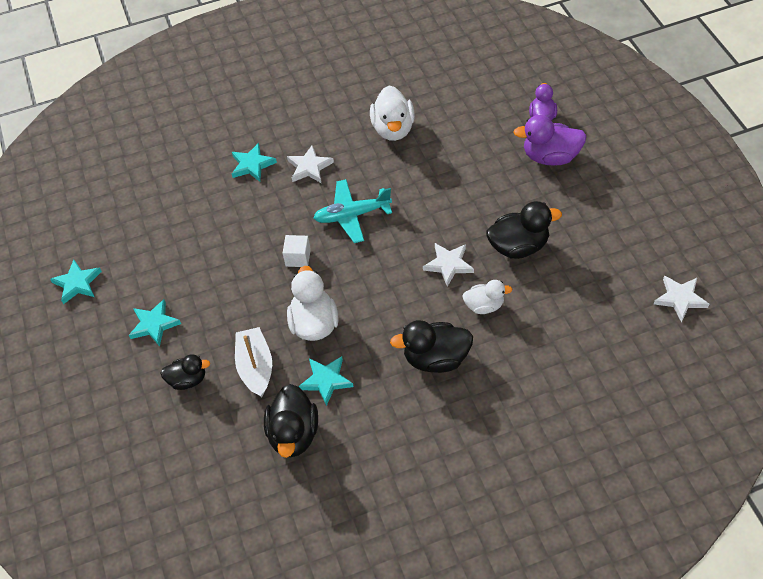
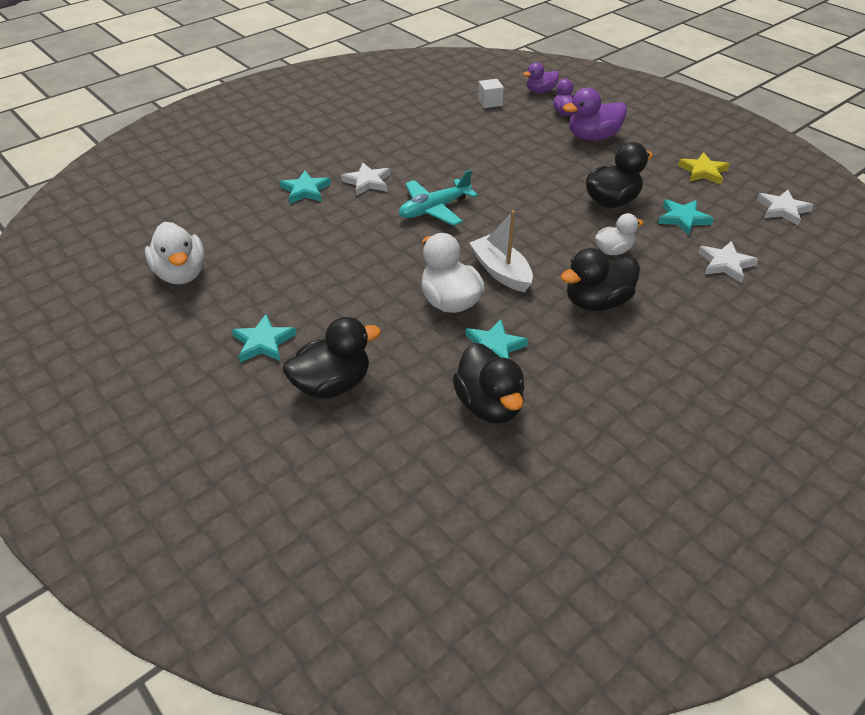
camera: 25 degrees left, 10 degrees down
(77, 283) = (147, 325): turquoise star -> turquoise star (683, 219)
(188, 380) = (332, 384): black duck -> black duck, size x1.60
(256, 367) = (407, 354): white boat -> white boat (501, 271)
(298, 257) = (398, 252): white cube -> white cube (490, 102)
(393, 129) = (434, 142): white duck -> white duck (181, 274)
(448, 265) = (556, 227): white star -> white star (725, 264)
(535, 78) = (540, 91): none -> purple duck
(633, 230) = (703, 171): none -> yellow star

